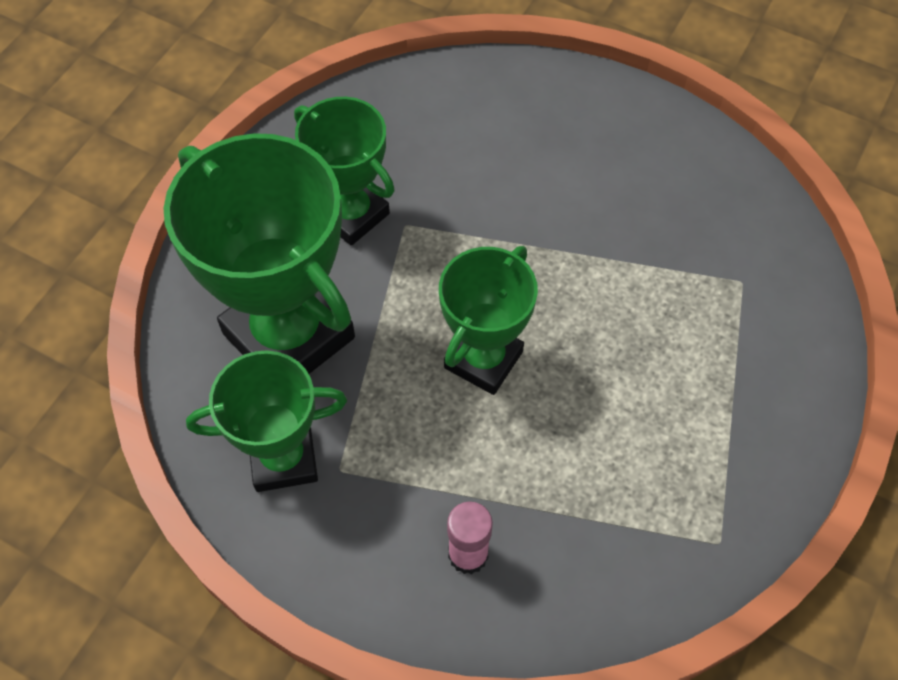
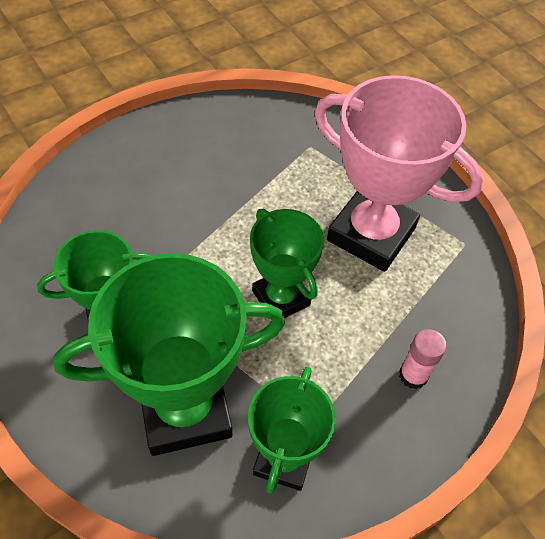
camera: 65 degrees left, 5 degrees down
(649, 417) = (371, 234): none -> pink trophy

